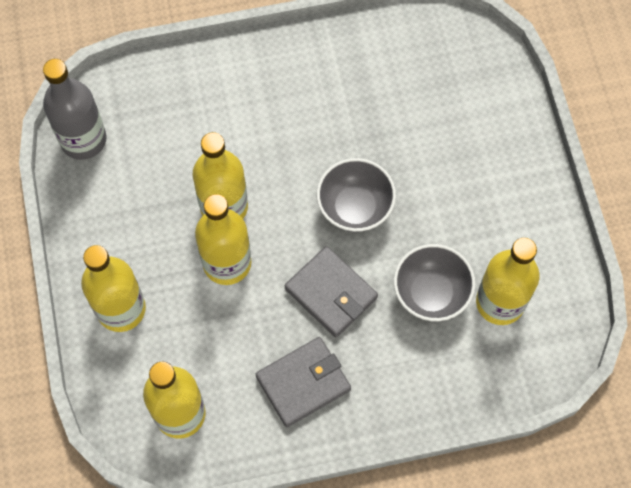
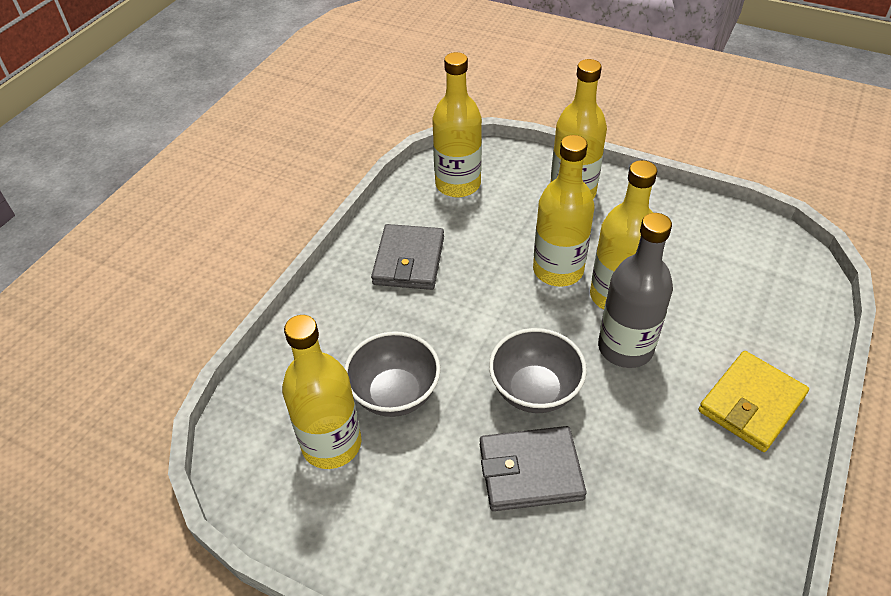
camera: 130 degrees right, 20 degrees down
(83, 140) = (759, 240): grey bottle -> grey bottle (625, 348)
(261, 77) = (751, 404): none -> yellow wallet
(331, 293) = (466, 321): grey wallet -> grey wallet (530, 471)

